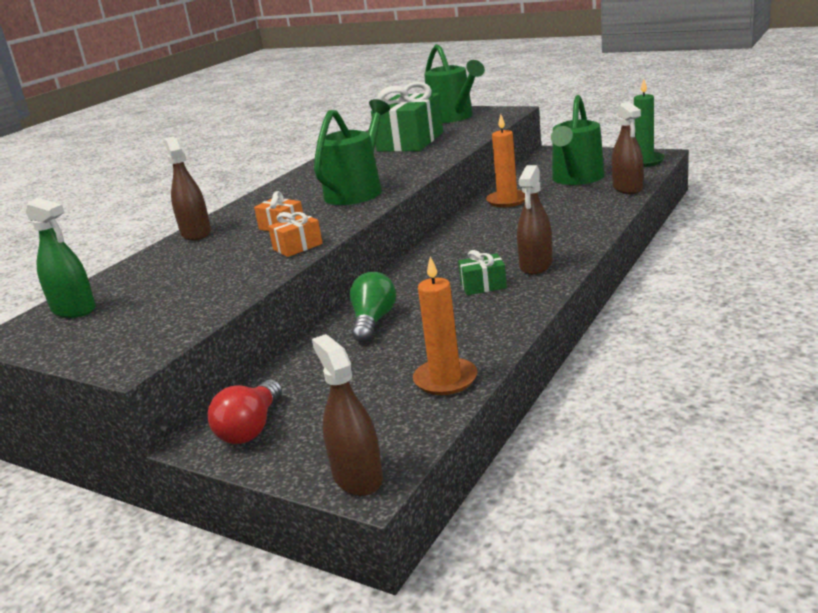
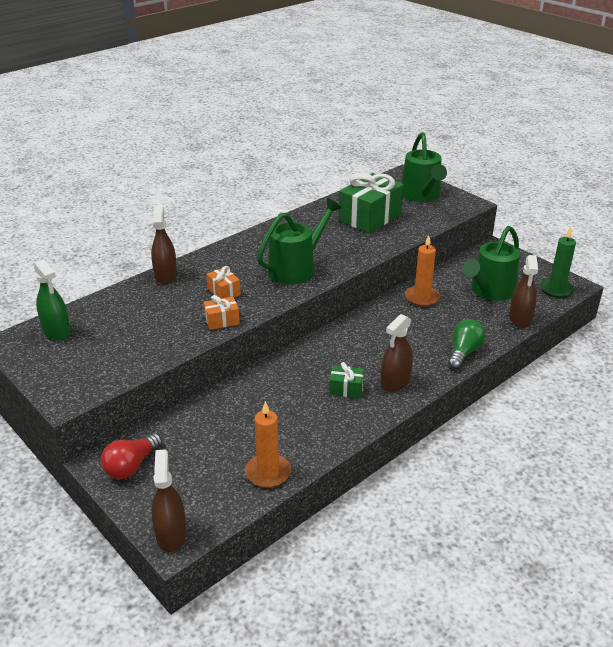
camera: 15 degrees right, 10 degrees up
(373, 321) = (254, 396): green light bulb -> green light bulb (464, 352)

